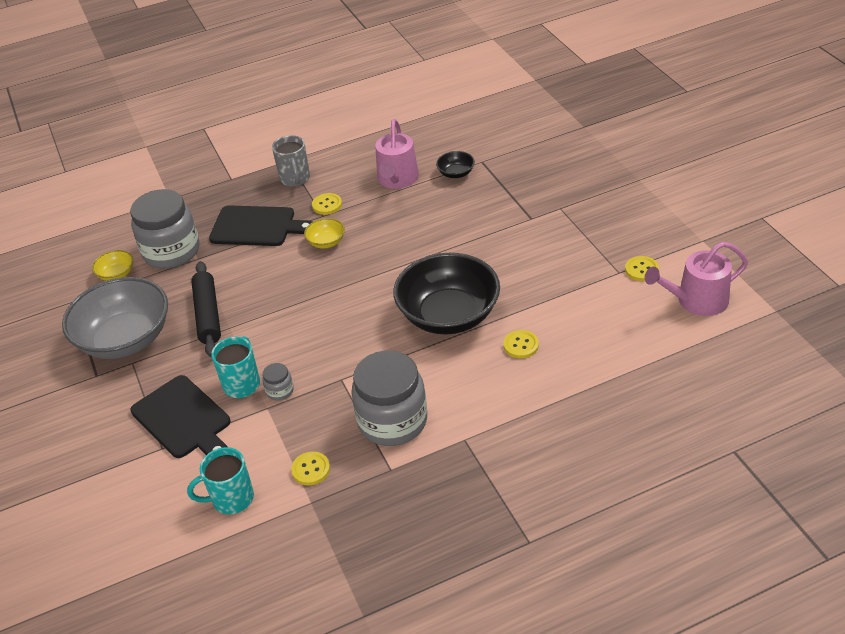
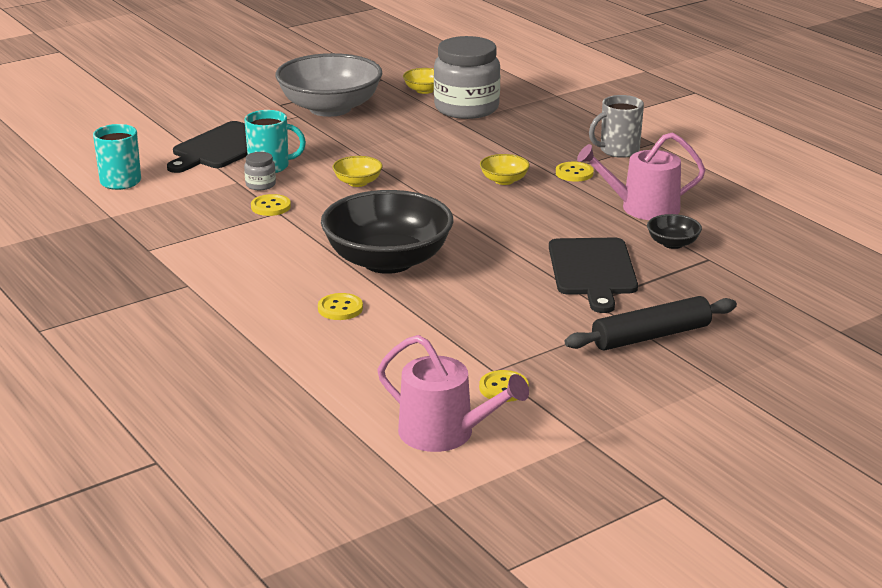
camera: 75 degrees right, 15 degrees down
(208, 315) = (370, 138): black rolling pin -> black rolling pin (651, 336)
(256, 226) = (521, 142): black cutting board -> black cutting board (593, 270)
(298, 326) = (358, 182): none -> yellow bowl
(311, 469) = (152, 211): yellow button -> yellow button (271, 207)
(392, 421) = (216, 244): grey jar -> none
(696, 300) = (445, 433): pink watering can -> pink watering can turned 150 degrees clockwise

